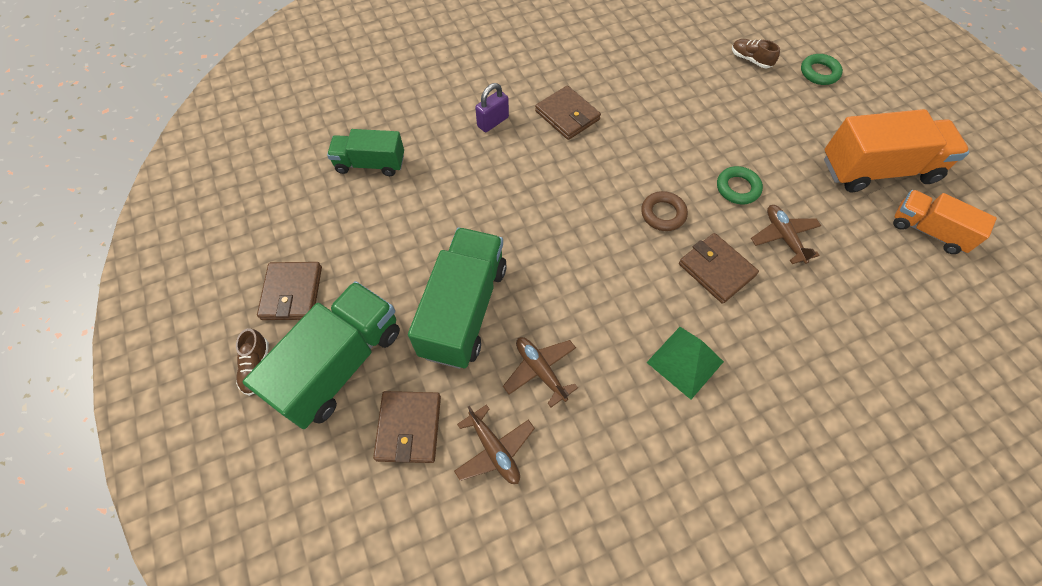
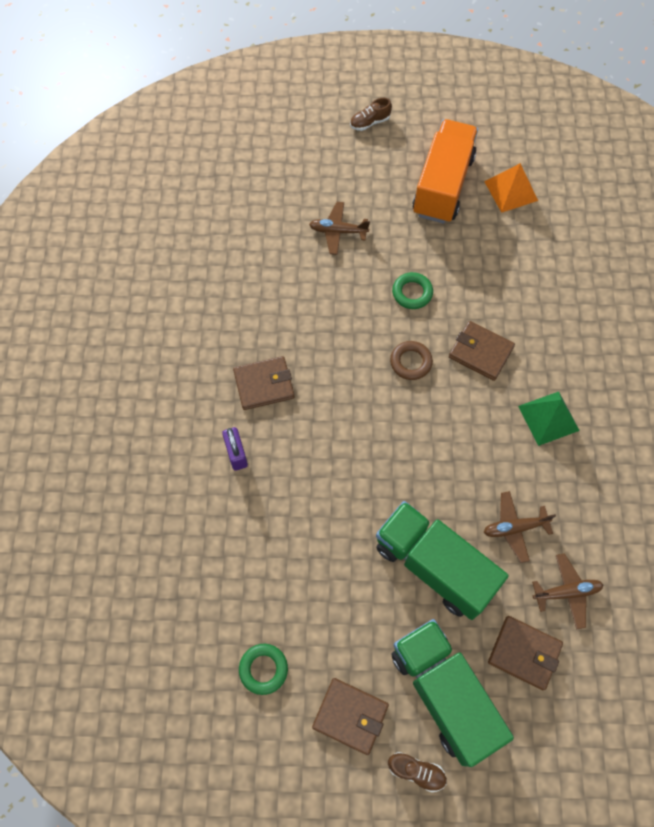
camera: 65 degrees left, 5 degrees up
(370, 164) = (230, 591): green truck -> none
(716, 270) = (480, 352): brown wallet -> brown wallet turned 45 degrees clockwise
(750, 60) = (281, 202): brown shoe -> brown shoe (370, 122)
(783, 237) = (473, 288): brown plane -> brown plane (338, 231)
(819, 73) = (324, 161): green ring -> green ring (263, 669)
(928, 231) = (510, 191): orange truck -> orange pyramid

